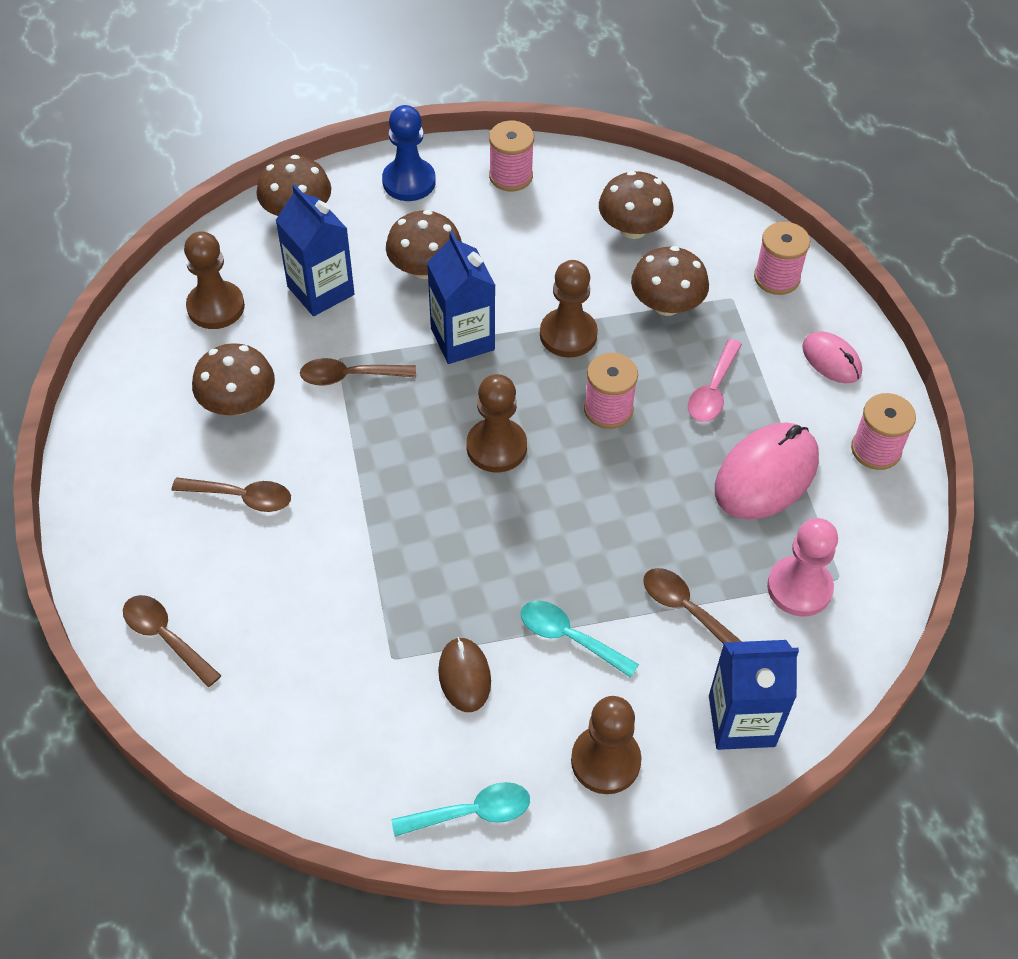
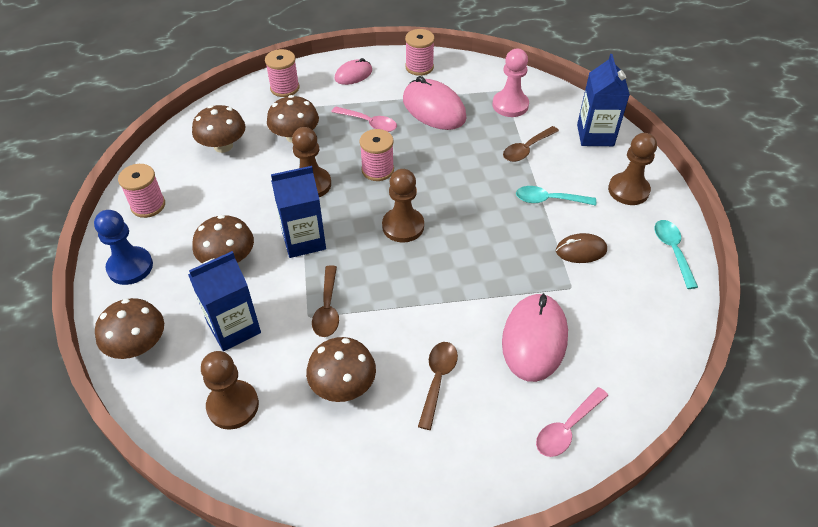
camera: 85 degrees left, 5 degrees down
(166, 637) = (567, 428): brown spoon -> pink spoon
(301, 606) = (534, 339): none -> pink mouse
(569, 637) = (549, 200): turquoise spoon -> turquoise spoon turned 60 degrees clockwise

